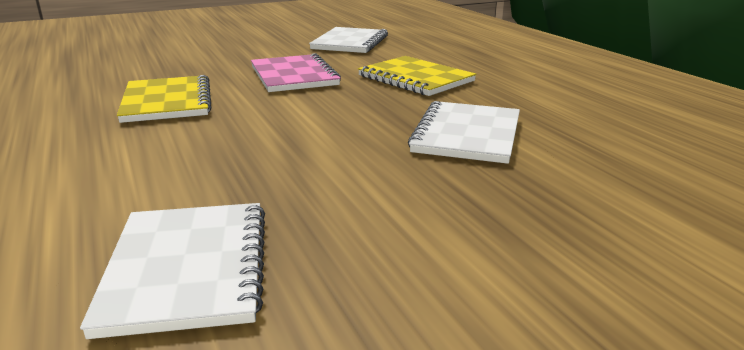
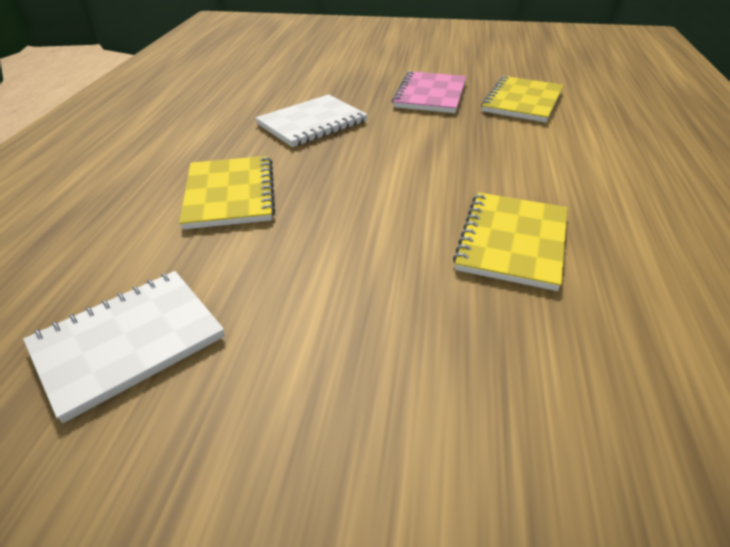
camera: 145 degrees left, 15 degrees up
(187, 268) = (522, 101): white notebook -> yellow notebook
(294, 76) = (338, 249): pink notebook -> pink notebook (430, 95)

